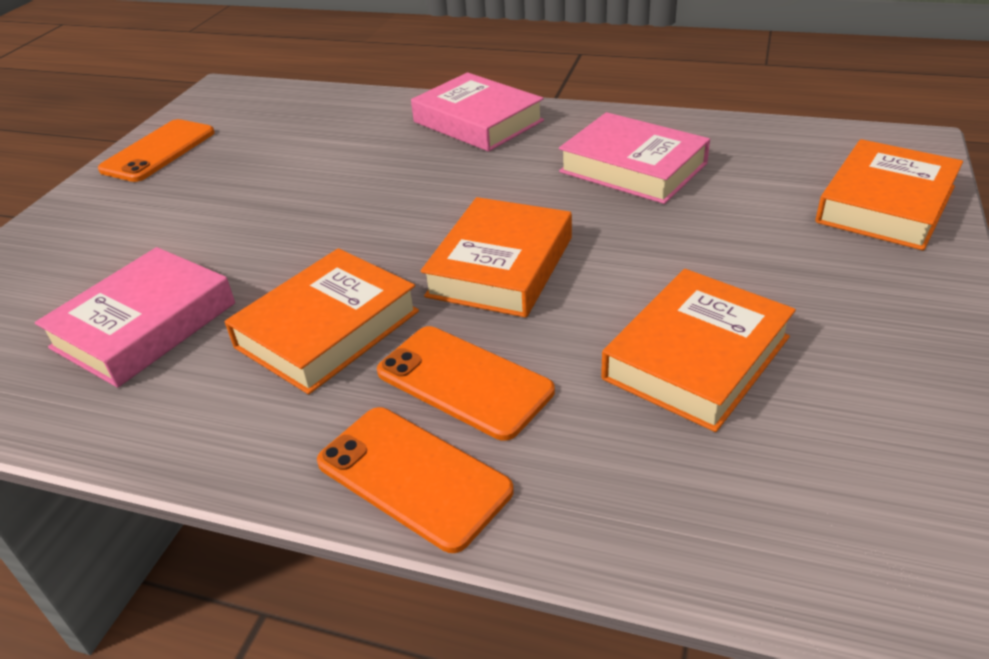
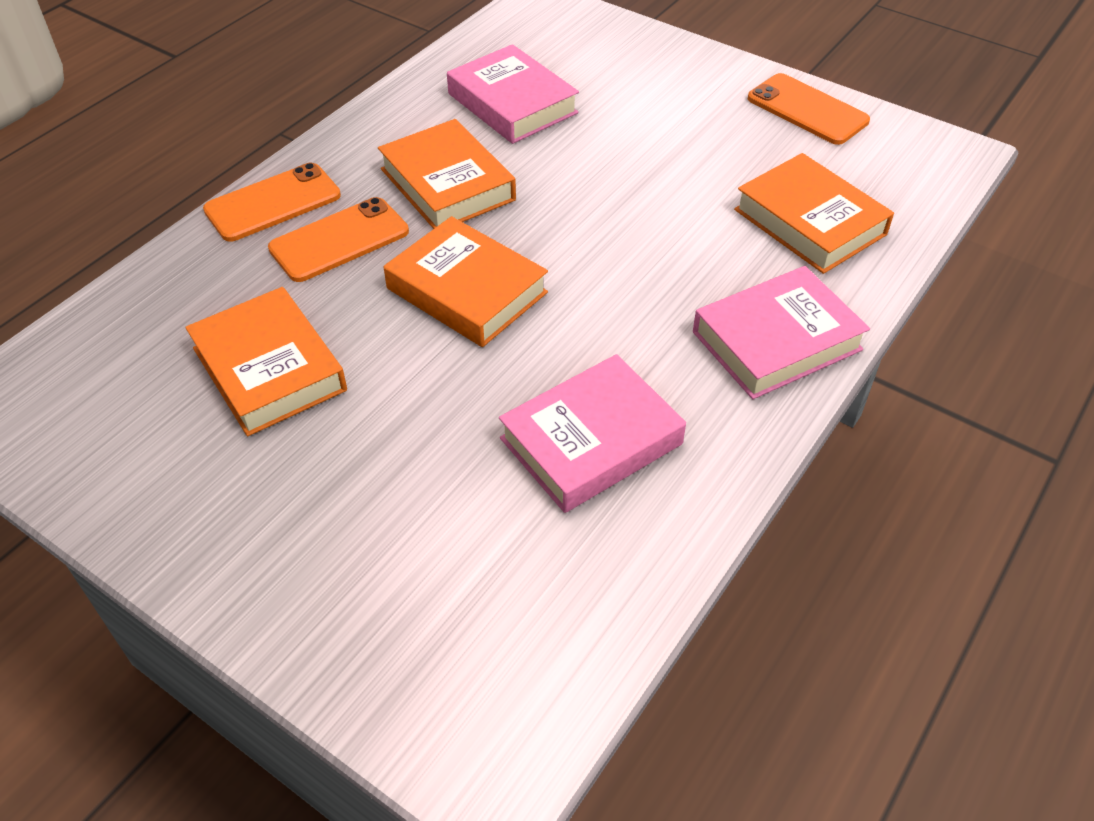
camera: 105 degrees right, 10 degrees up
(885, 204) = (379, 640): orange book -> orange book (810, 222)

